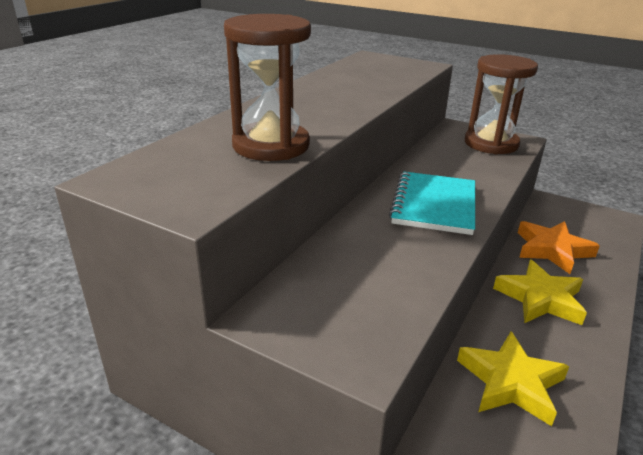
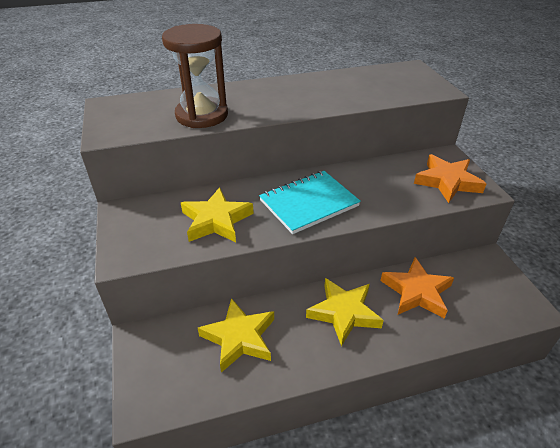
camera: 45 degrees right, 10 degrees up
(387, 263) = (216, 220): none -> yellow star
(491, 143) = (447, 182): brown hourglass -> orange star

